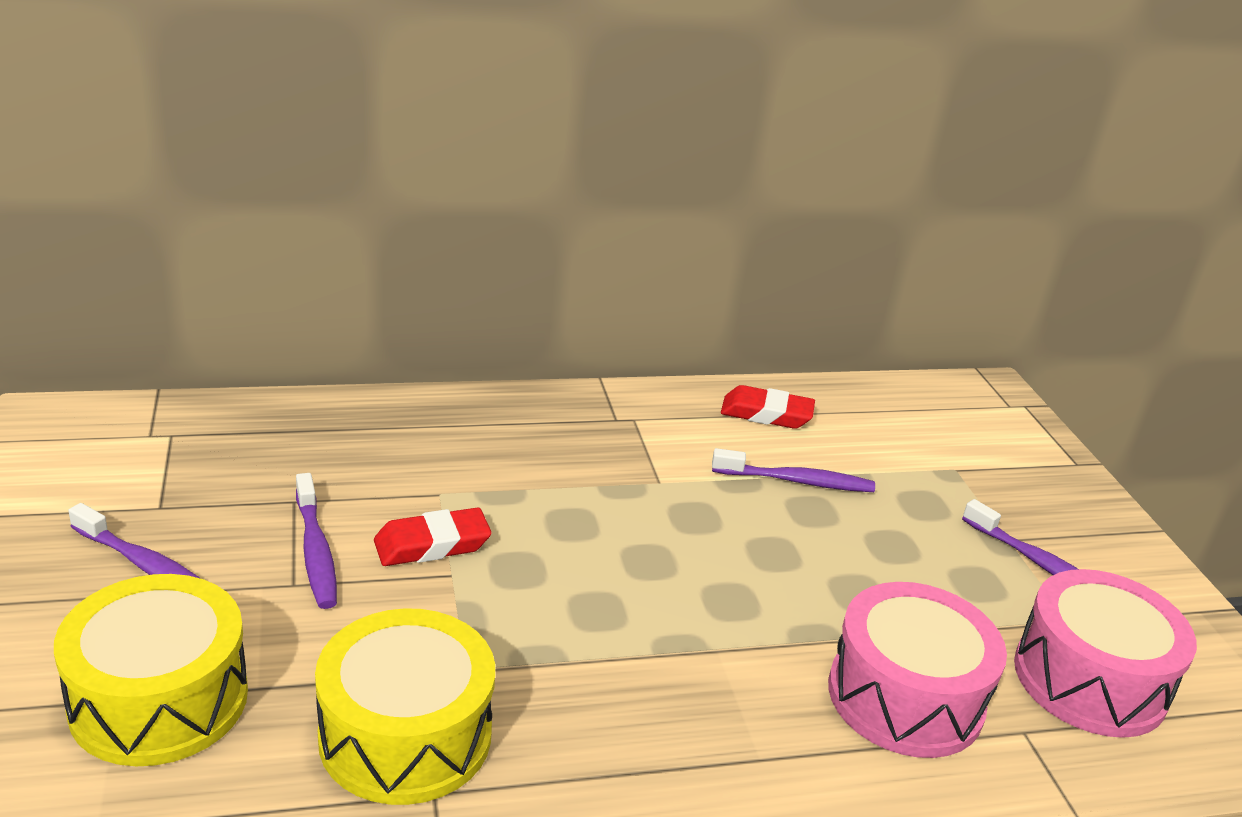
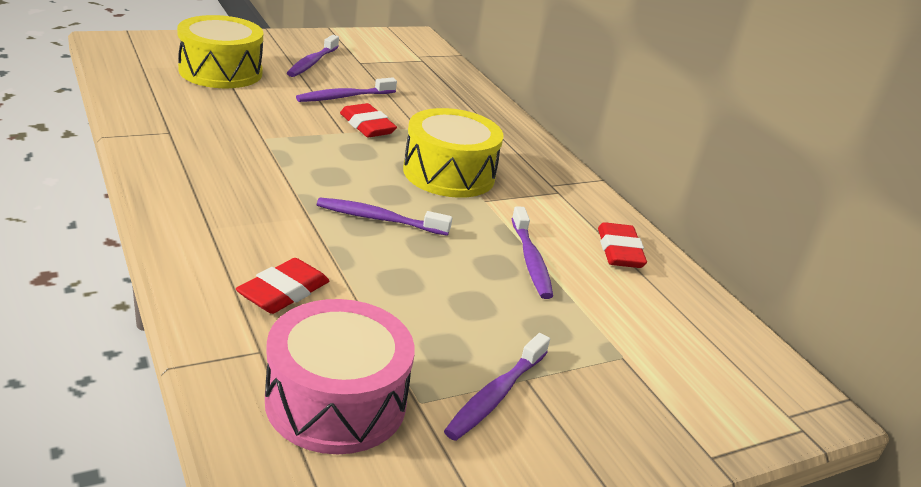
camera: 75 degrees right, 0 degrees up
(405, 735) = (208, 123): yellow drum -> yellow drum (449, 173)
(718, 583) = (379, 219): none -> purple toothbrush
(905, 697) = (283, 292): pink drum -> red eraser

